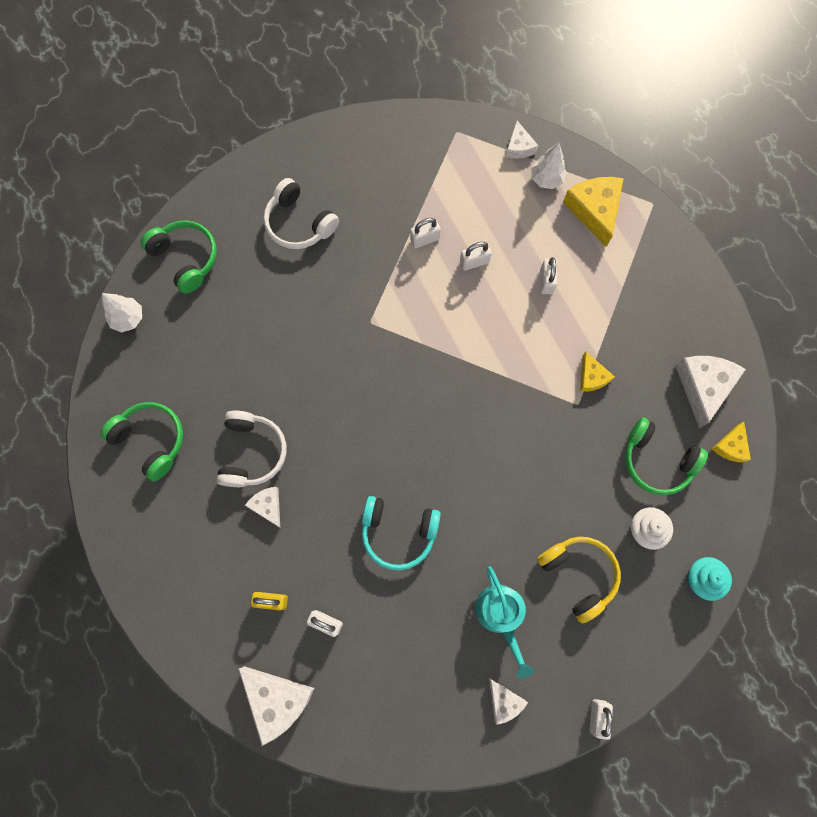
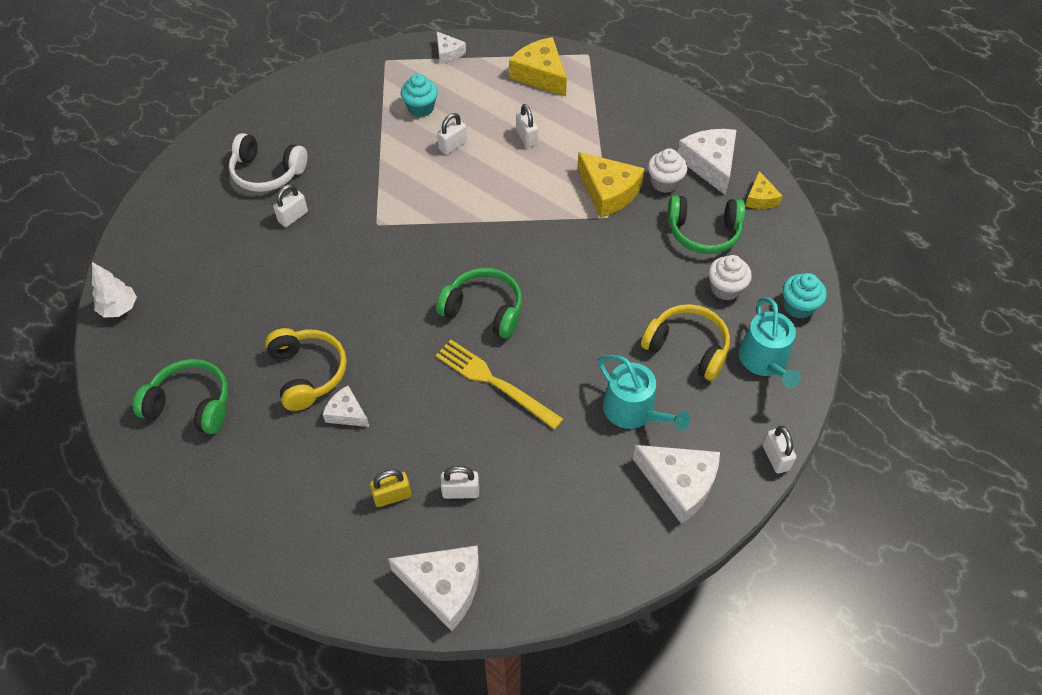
camera: 25 degrees left, 20 degrees down
(186, 258) = (161, 238): green headphones -> green headphones (484, 310)
(252, 452) = (307, 373): white headphones -> yellow headphones
(398, 532) = (494, 382): turquoise headphones -> yellow fork
(424, 239) = (397, 145): white padlock -> white padlock (293, 217)
(464, 205) = (421, 108): none -> turquoise cupcake
(504, 701) = (679, 484): white cheese -> white cheese, size x1.78
(546, 179) = (485, 67): white tree -> none
(592, 377) = (608, 192): yellow cheese -> yellow cheese, size x1.78
(639, 620) = (765, 361): none -> turquoise watering can
(649, 389) = (664, 183): none -> white cupcake

